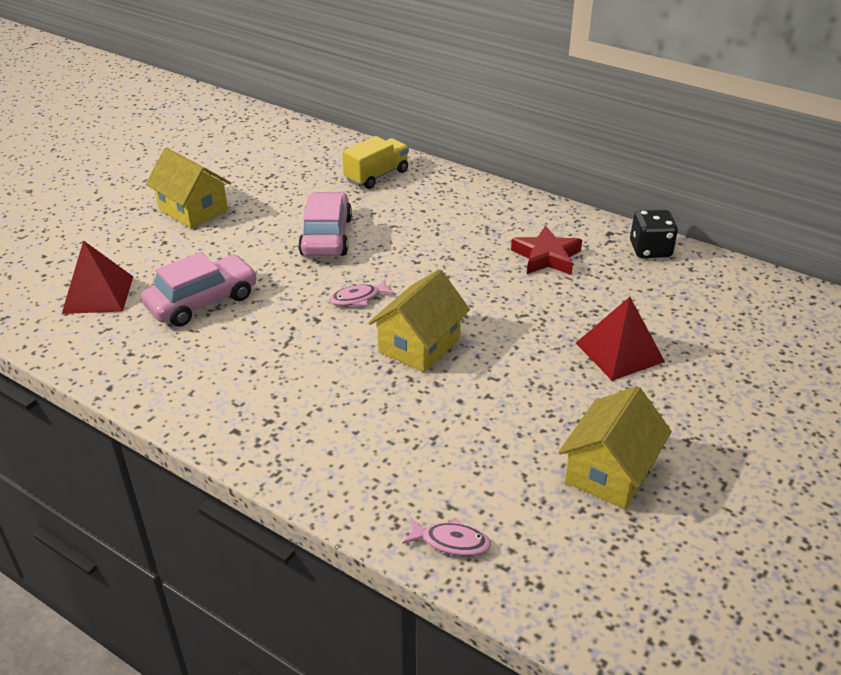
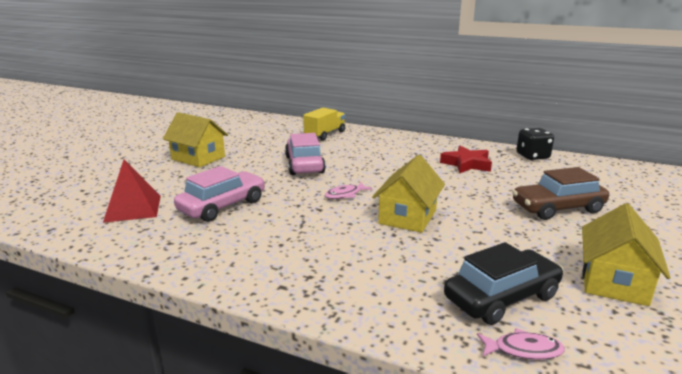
camera: 10 degrees left, 15 degrees down
(466, 476) = (501, 297): none -> black car
(619, 352) = (557, 208): red pyramid -> brown car

